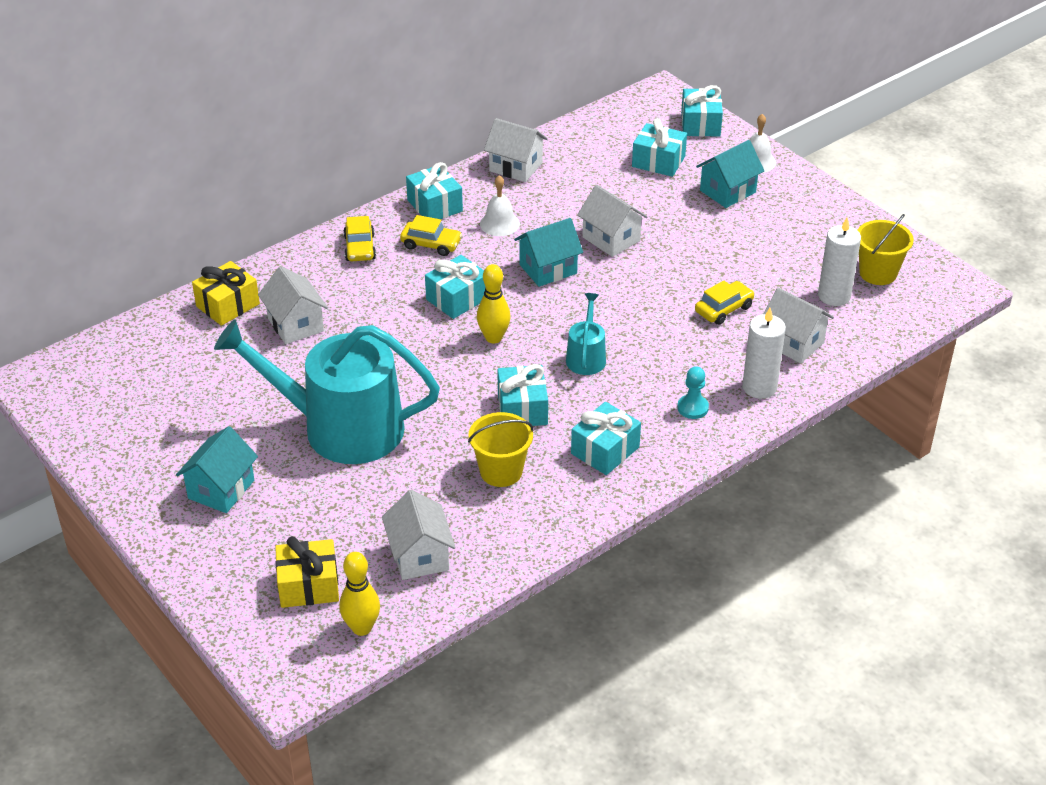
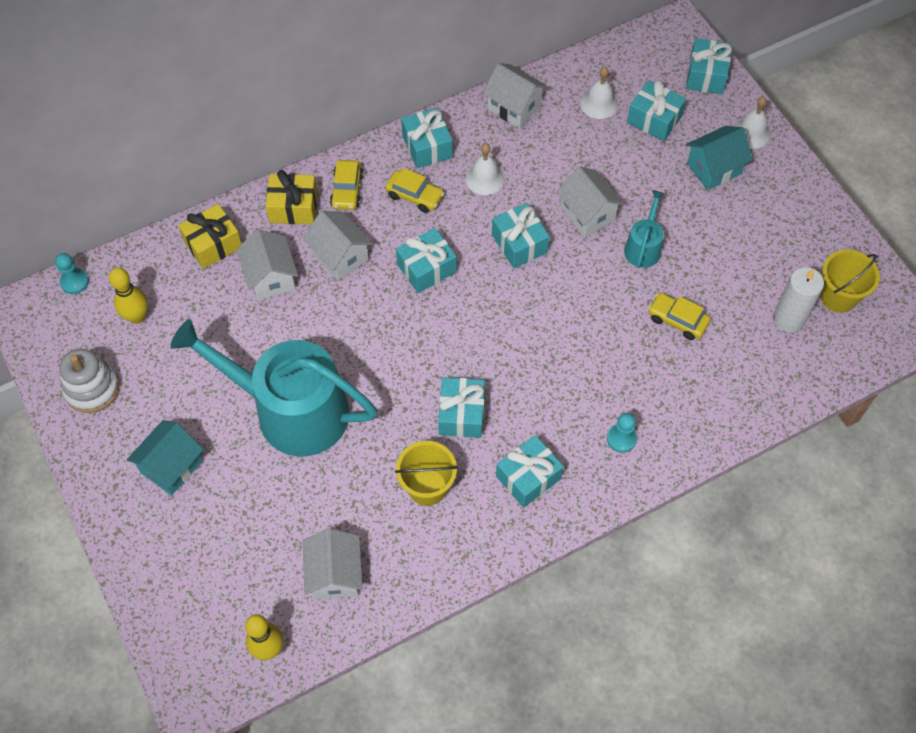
camera: 10 degrees right, 20 degrees up
(83, 352) = (74, 282): none -> turquoise pawn
(120, 436) = (92, 388): none -> white stacking toy
(308, 586) = (230, 592): yellow gift -> yellow gift (293, 207)
(493, 338) = (451, 322): yellow bowling pin -> yellow bowling pin (137, 317)
(548, 269) = (519, 243): turquoise house -> turquoise gift
(586, 357) = (533, 360): turquoise watering can -> turquoise watering can (643, 247)
(600, 155) = (599, 104): none -> white bell
(724, 309) = (677, 320): yellow car -> yellow car turned 120 degrees counterclockwise
(759, 387) = (690, 423): white candle -> none
(793, 343) = (735, 373): white house -> white house (340, 256)

